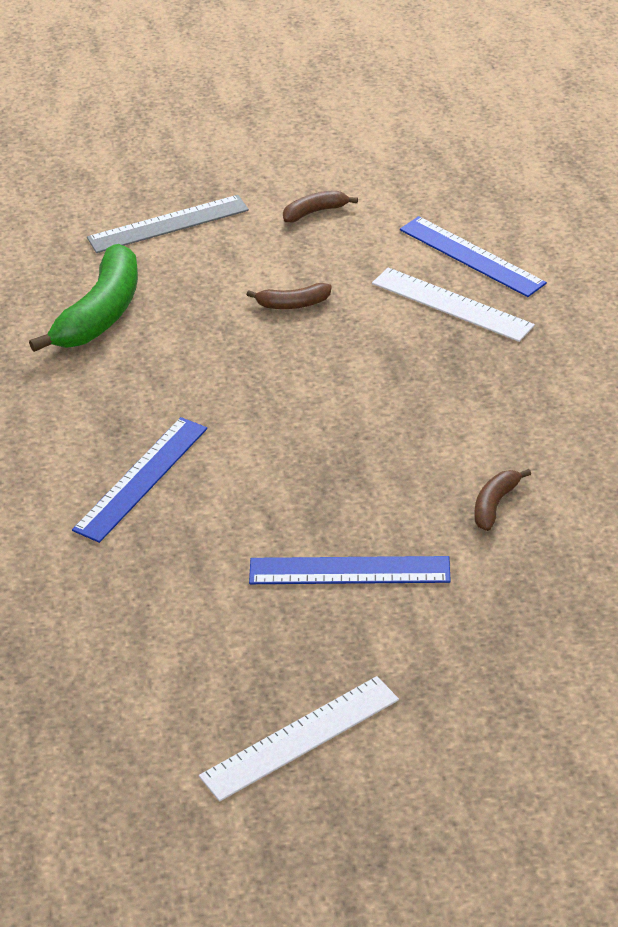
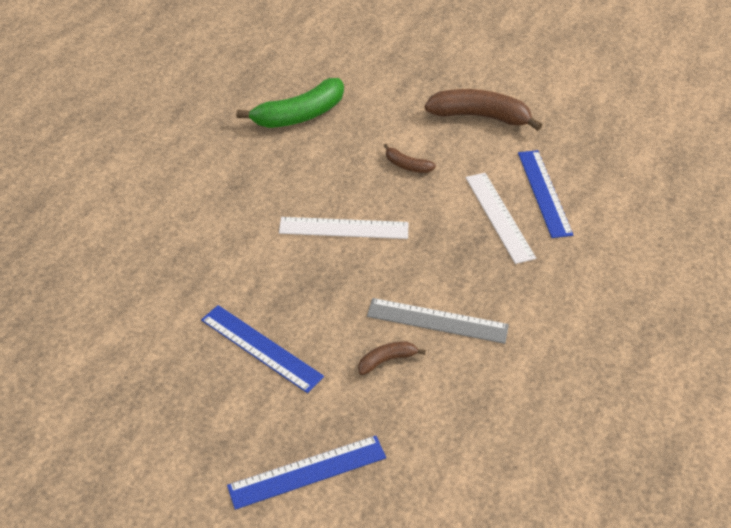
camera: 35 degrees right, 5 degrees up
(141, 478) = (216, 222): blue ruler -> blue ruler (307, 471)
(168, 224) = (390, 82): grey ruler -> grey ruler (437, 320)
(300, 737) = (124, 432): white ruler -> white ruler (344, 228)
(314, 212) = (479, 116): brown banana -> brown banana, size x2.04

